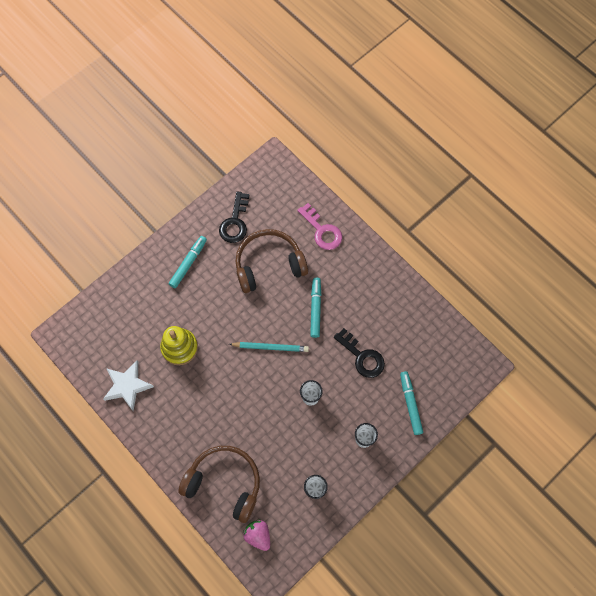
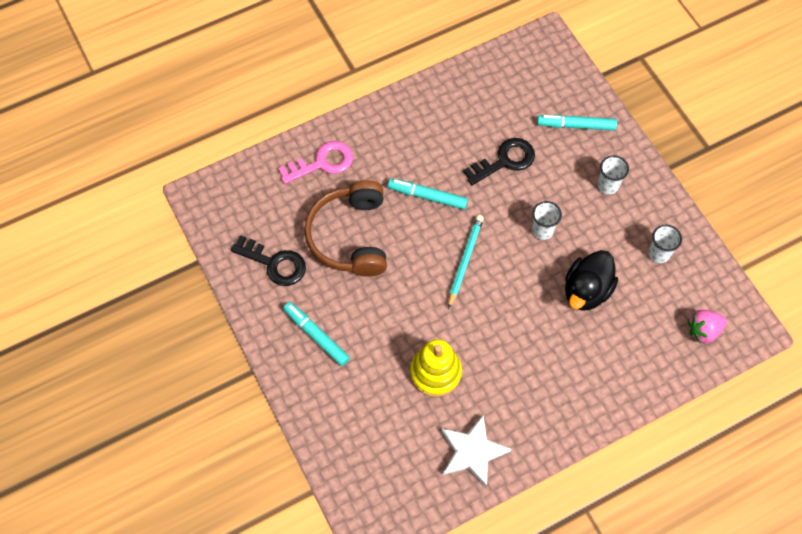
camera: 75 degrees left, 5 degrees down
(224, 483) = (631, 355): brown headphones -> none
(269, 440) = (586, 290): none -> black duck

